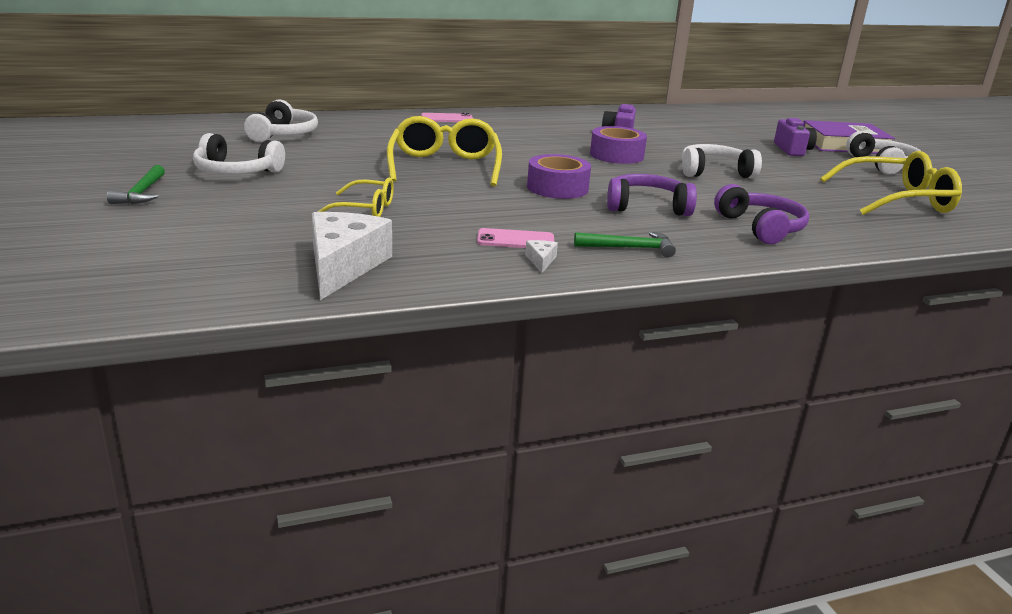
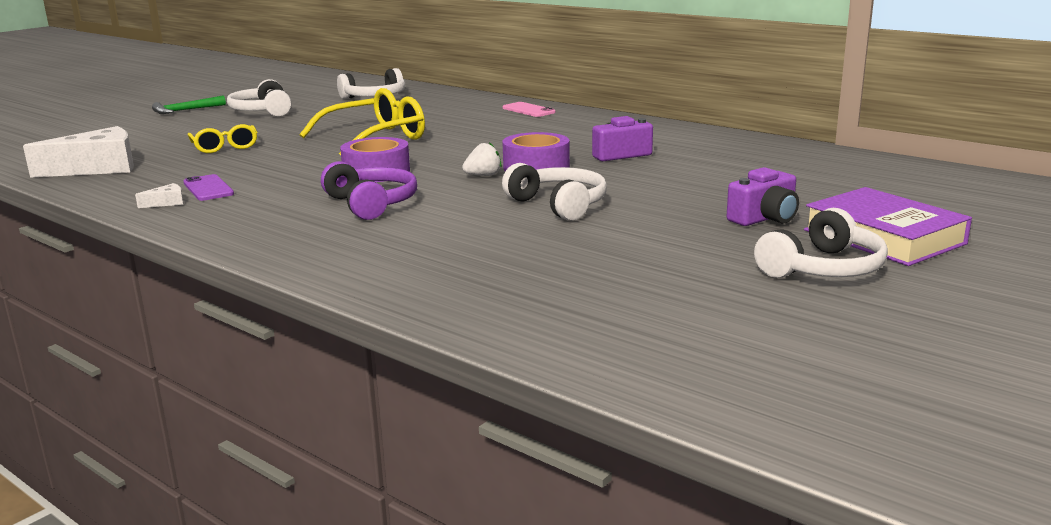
camera: 60 degrees right, 5 degrees down
(515, 240) = (208, 188): pink phone -> purple phone
(617, 169) = (483, 175): none -> white strawberry
(629, 248) = (235, 219): green hammer -> none
(760, 228) = (377, 249): purple headphones -> none
(897, 200) = (635, 294): yellow glasses -> none

